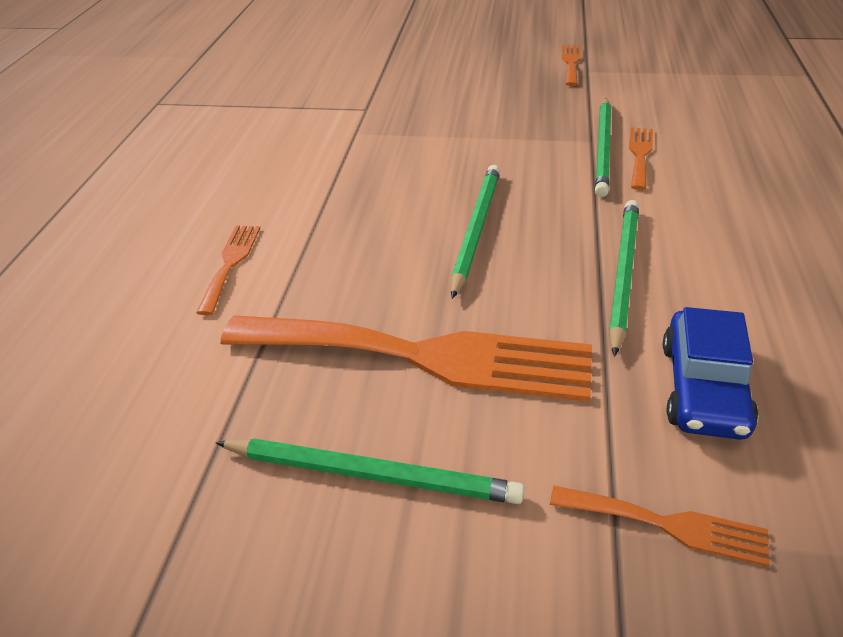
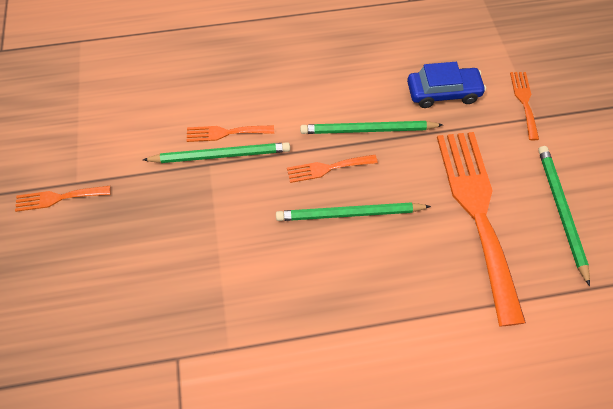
camera: 110 degrees left, 20 degrees up
(230, 263) = (446, 364): orange fork -> orange fork (327, 168)

